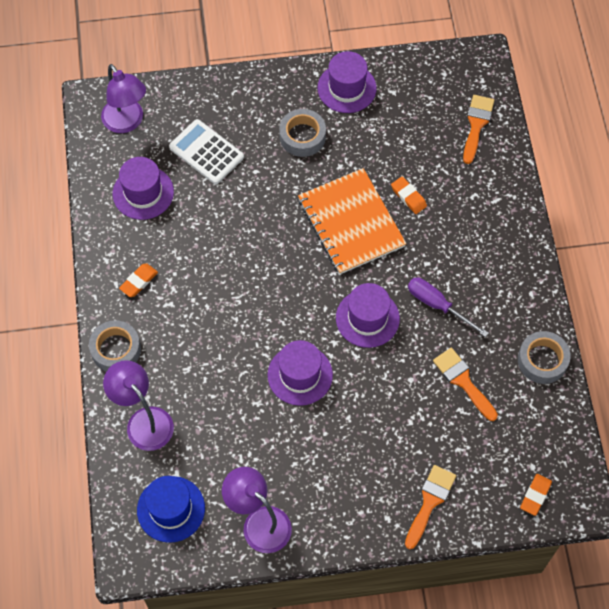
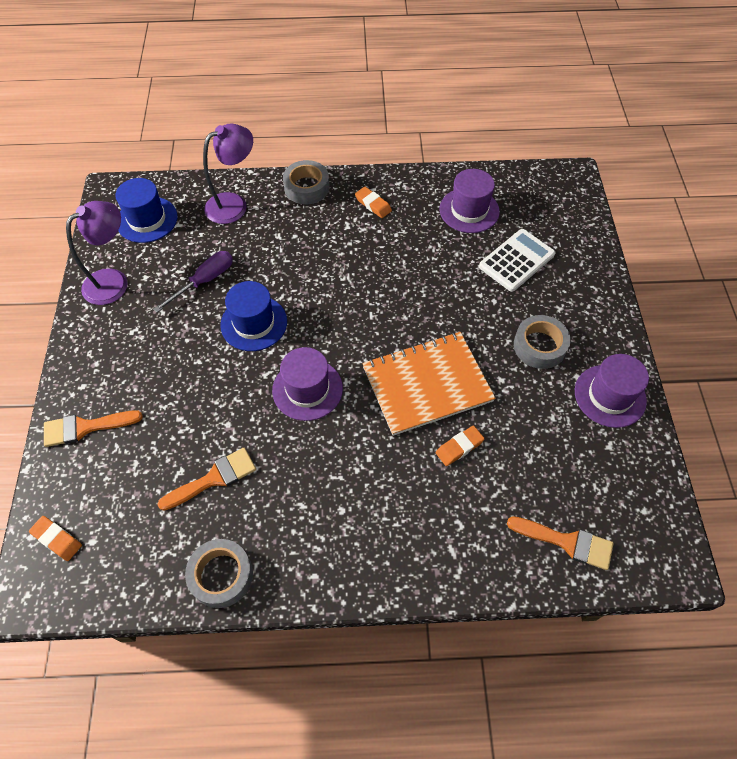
camera: 95 degrees right, 5 degrees down
(127, 122) = (549, 201): purple lamp -> none
(300, 375) = (254, 323): purple hat -> blue hat
(430, 502) = (85, 427): orange brush -> orange brush turned 135 degrees clockwise
(437, 305) = (313, 462): purple screwdriver -> purple screwdriver (204, 281)

